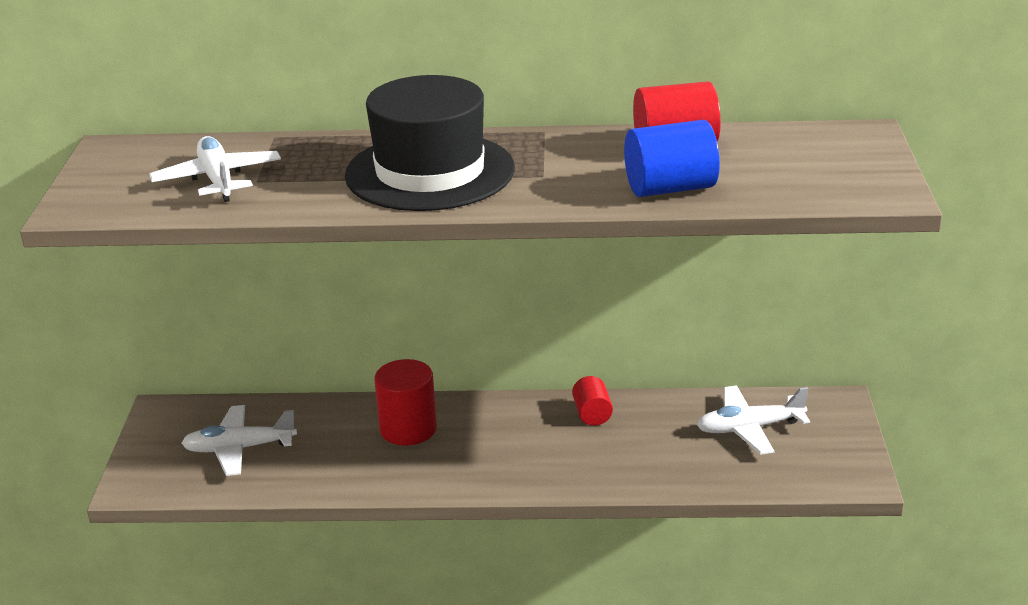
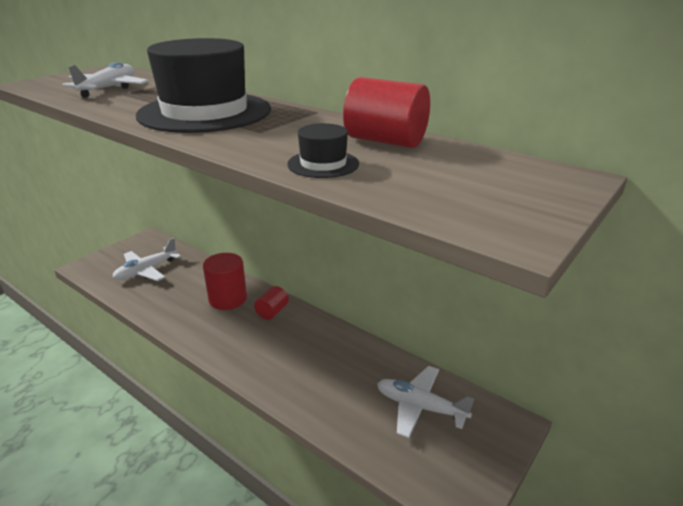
camera: 35 degrees right, 0 degrees up
(239, 449) = (146, 271): white plane -> white plane turned 75 degrees counterclockwise
(592, 414) = (331, 341): red cylinder -> red cylinder (272, 312)
(670, 188) = (323, 164): blue cylinder -> black hat

